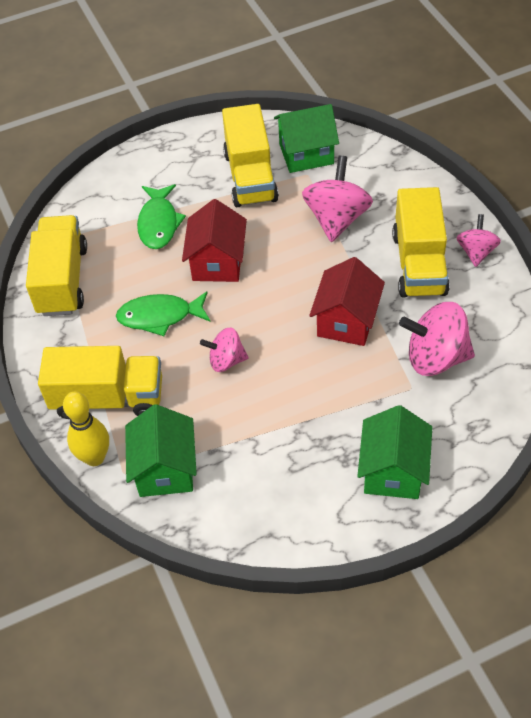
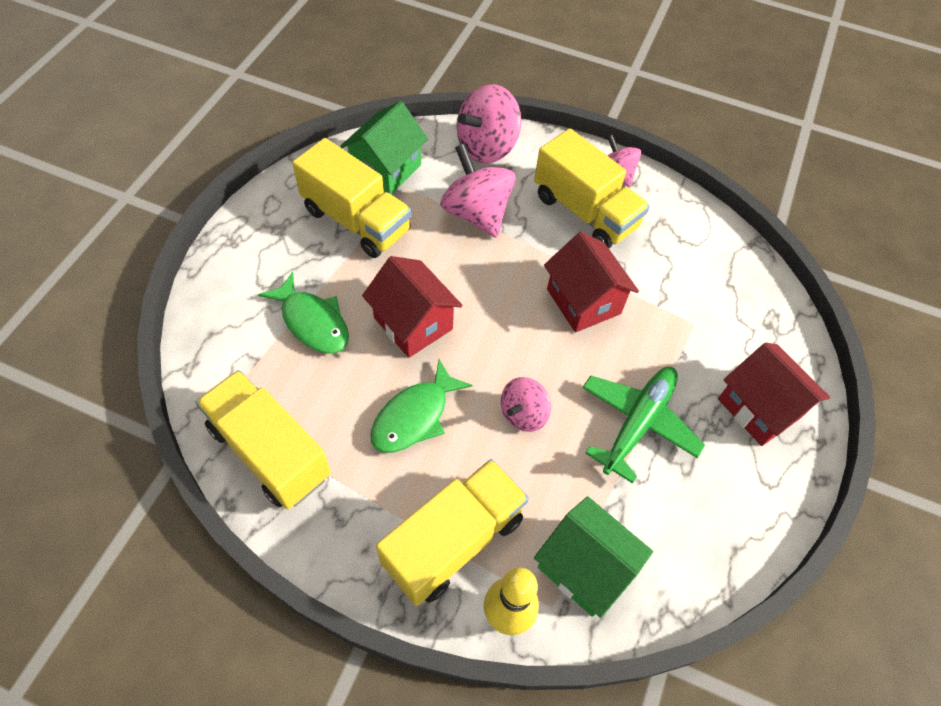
camera: 50 degrees left, 5 degrees up
(294, 418) = (638, 423): none -> green plane
(393, 471) = (759, 408): green house -> red house
(435, 357) = (683, 284): pink spinning top -> pink spinning top (487, 147)

